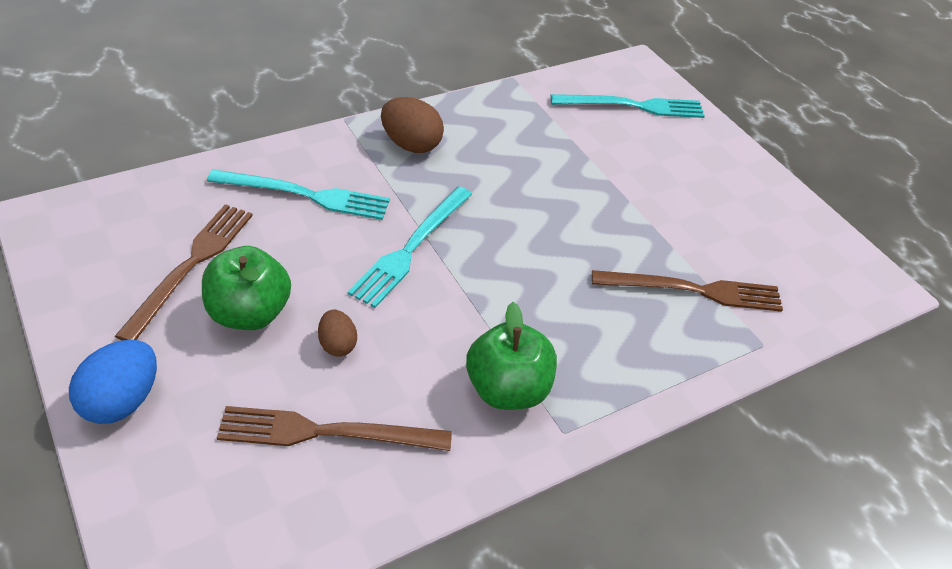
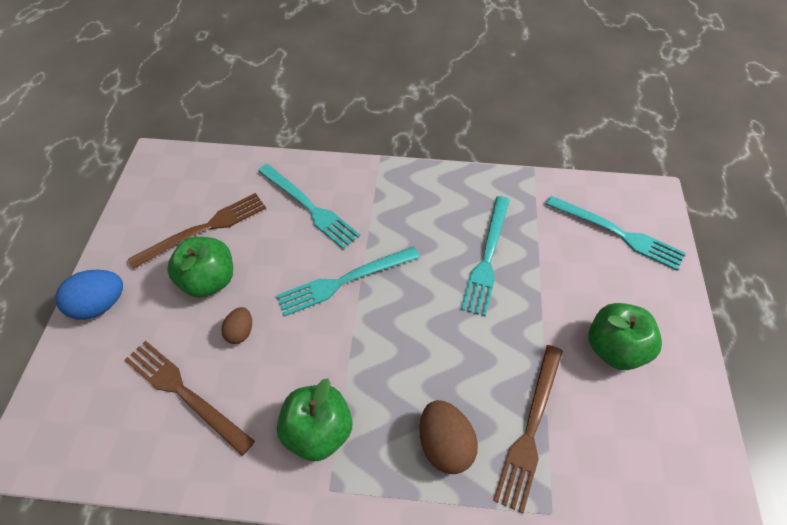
camera: 40 degrees right, 10 degrees up
(411, 145) = (410, 196): brown egg -> brown egg (445, 444)
(536, 170) = (487, 257): none -> turquoise fork
(693, 290) = (530, 429): brown fork -> brown fork turned 75 degrees clockwise
(706, 197) = (614, 348): none -> green apple

